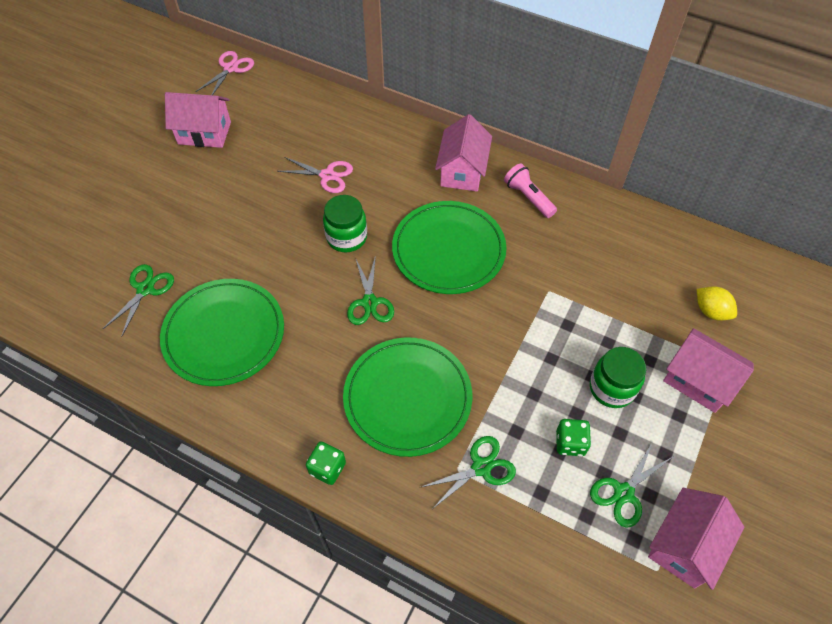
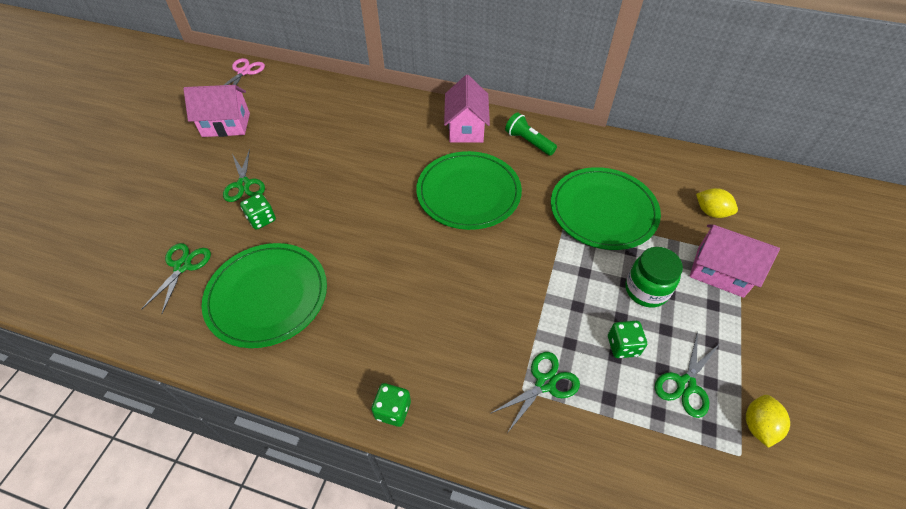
camera: 10 degrees left, 5 degrees down
(228, 249) = (261, 219): none -> green dice
(327, 175) = (345, 146): pink scissors -> none
(346, 237) = (373, 194): green jar -> none
(369, 302) = (405, 247): green scissors -> green scissors (244, 184)
(407, 398) = (459, 328): green plate -> green plate (603, 211)
(528, 197) = (528, 142): pink flashlight -> green flashlight
(685, 546) = (758, 426): pink house -> yellow lemon

